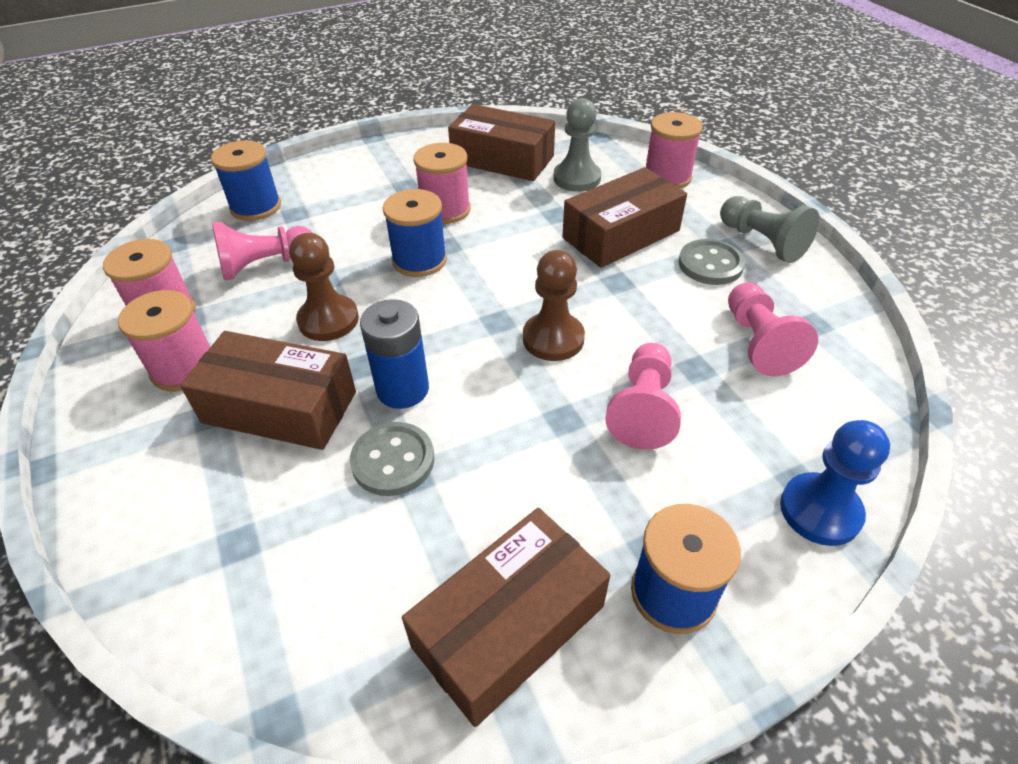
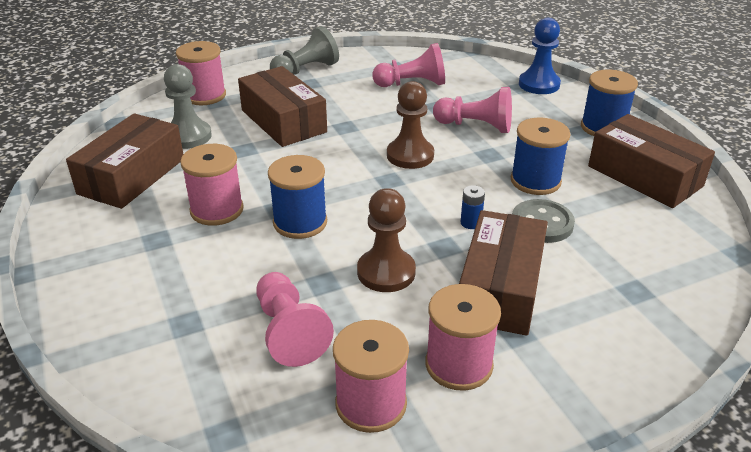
camera: 90 degrees left, 10 degrees down
(256, 207) = (158, 362): blue spool -> blue spool (535, 181)
(402, 389) = (471, 223): blue battery -> blue battery, size x0.50
(710, 264) = (329, 90): grey button -> none

